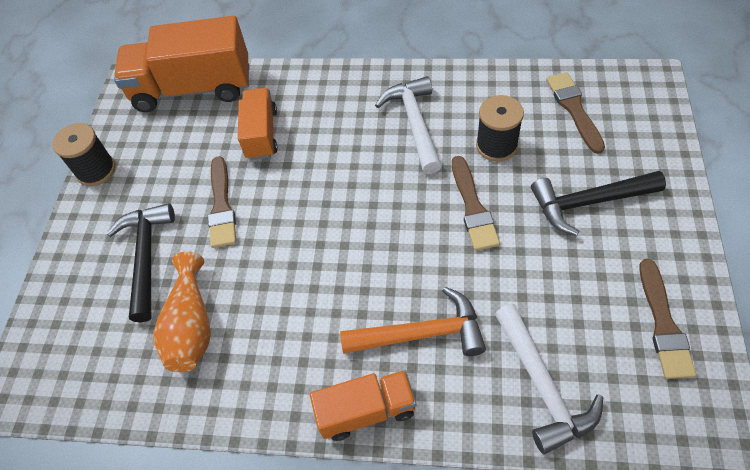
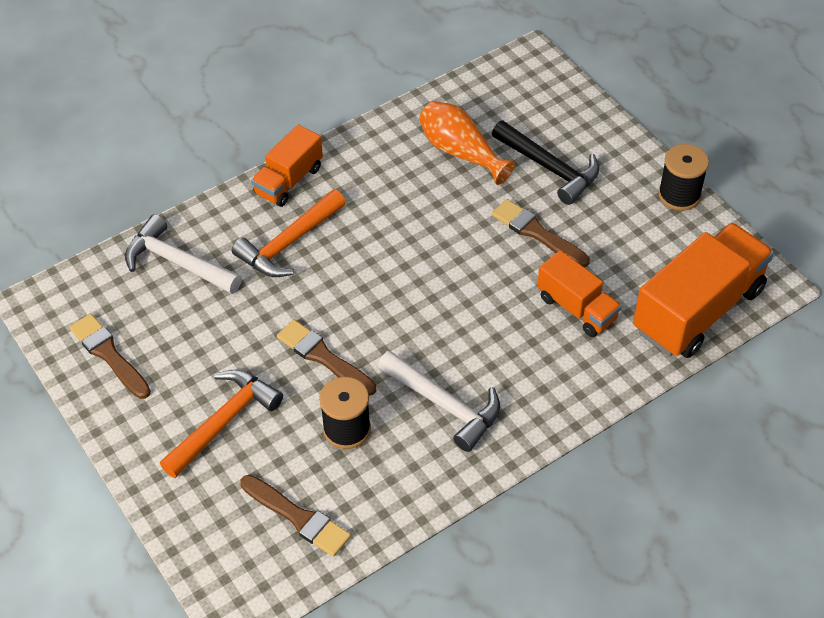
camera: 135 degrees right, 5 degrees down
(588, 203) = (224, 421): black hammer -> orange hammer

